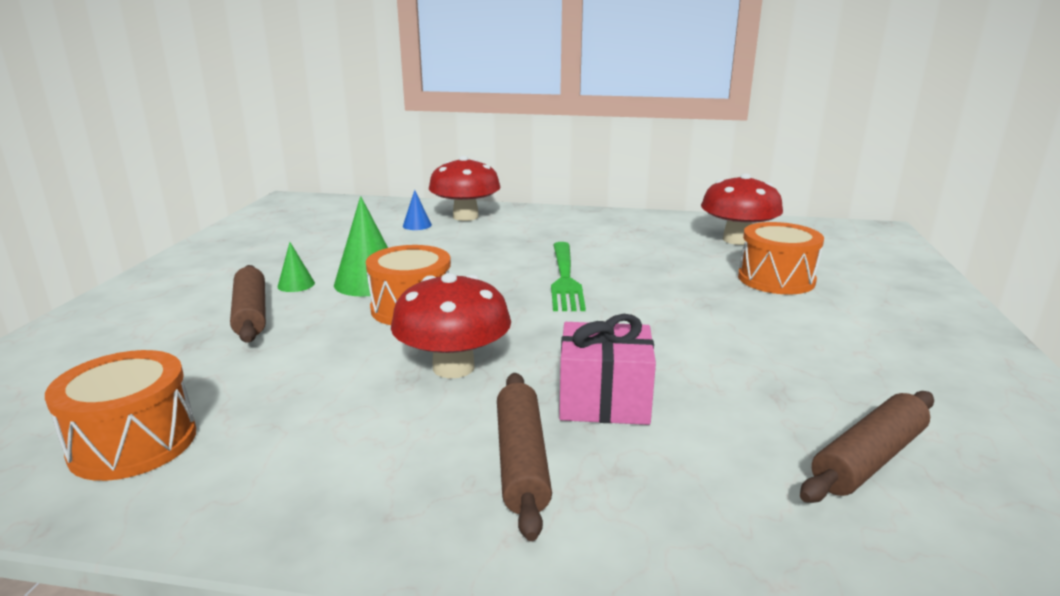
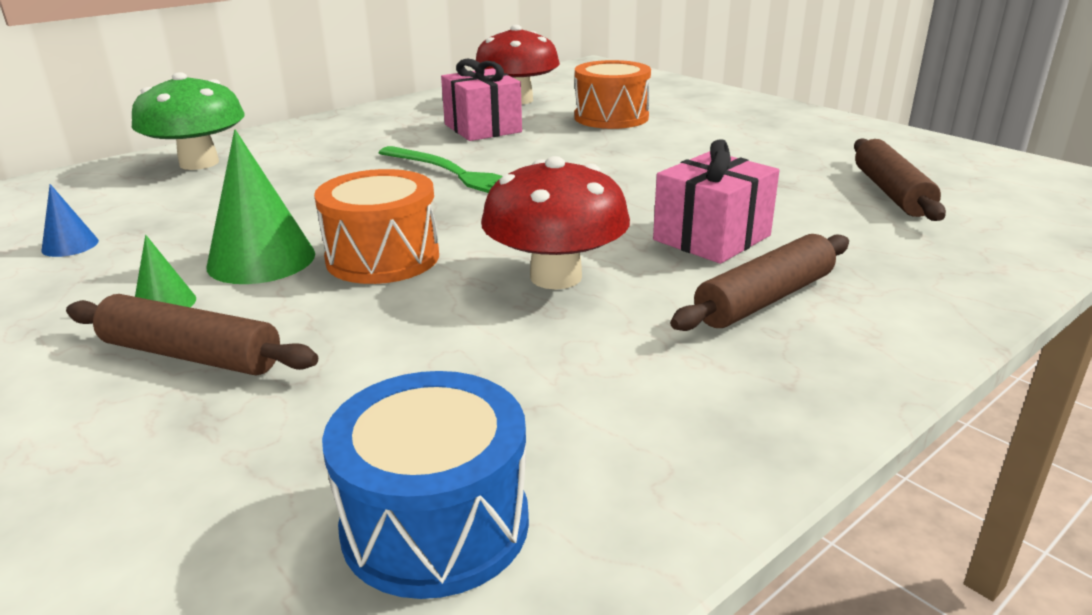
camera: 50 degrees left, 5 degrees up
(133, 443) = (435, 524): orange drum -> blue drum
(417, 225) = (156, 191): blue cone -> blue cone (70, 245)
(465, 217) = (199, 163): red mushroom -> green mushroom
(521, 461) = (765, 299): brown rolling pin -> brown rolling pin turned 75 degrees counterclockwise
(658, 252) = (482, 128): none -> pink gift

